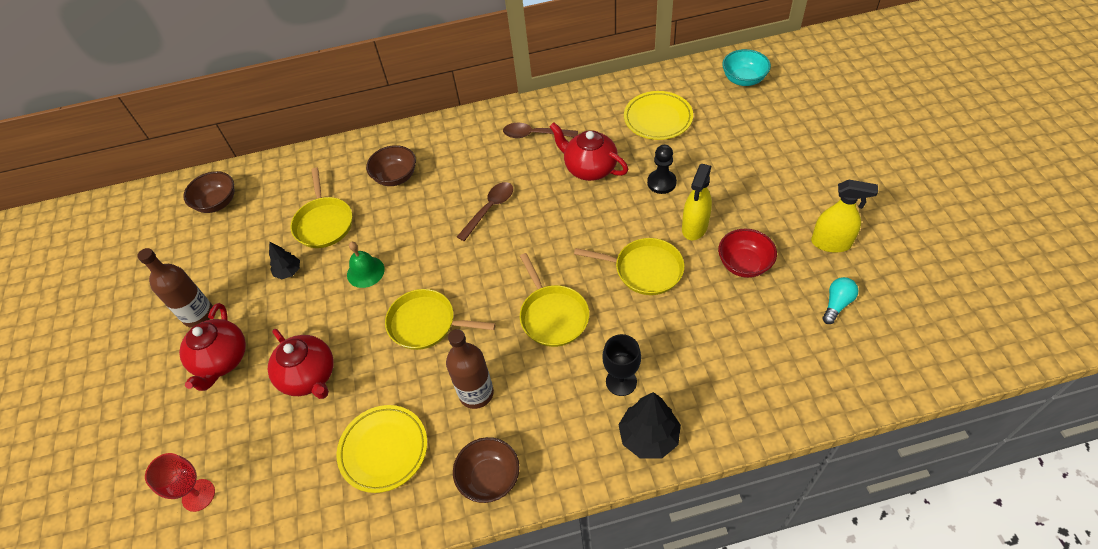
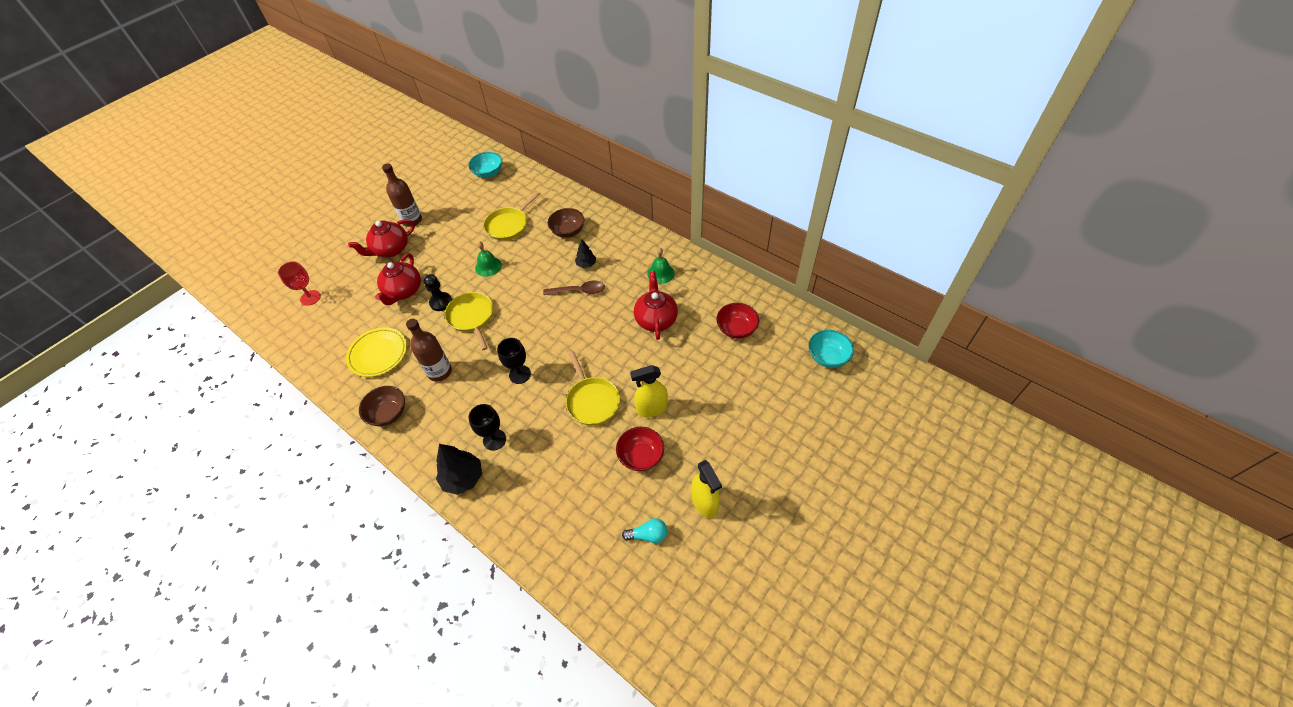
camera: 50 degrees right, 0 degrees up
(217, 203) = (488, 173): brown bowl -> turquoise bowl
(288, 272) = (464, 235): black tree -> black tree (586, 264)
(535, 134) = (660, 273): brown spoon -> green bell
(553, 316) = (520, 374): yellow pan -> black goblet
(658, 119) = (736, 329): yellow plate -> red bowl
(661, 183) = (677, 366): black pawn -> black pawn (441, 302)

